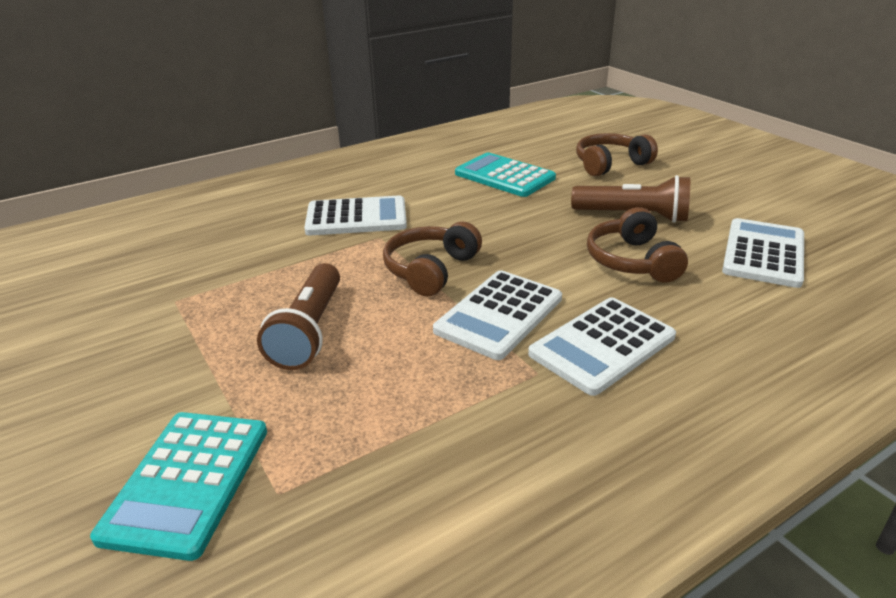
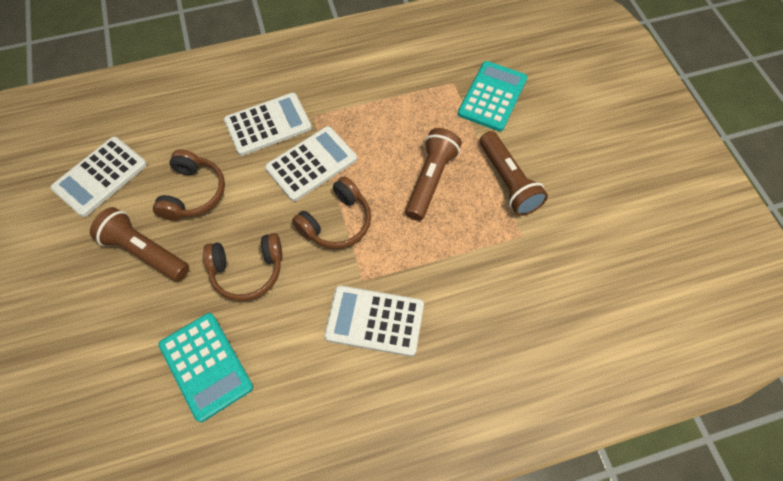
camera: 165 degrees left, 30 degrees up
(182, 351) = (508, 181): none -> brown flashlight
(610, 164) = (86, 359): brown headphones -> brown headphones (247, 271)

